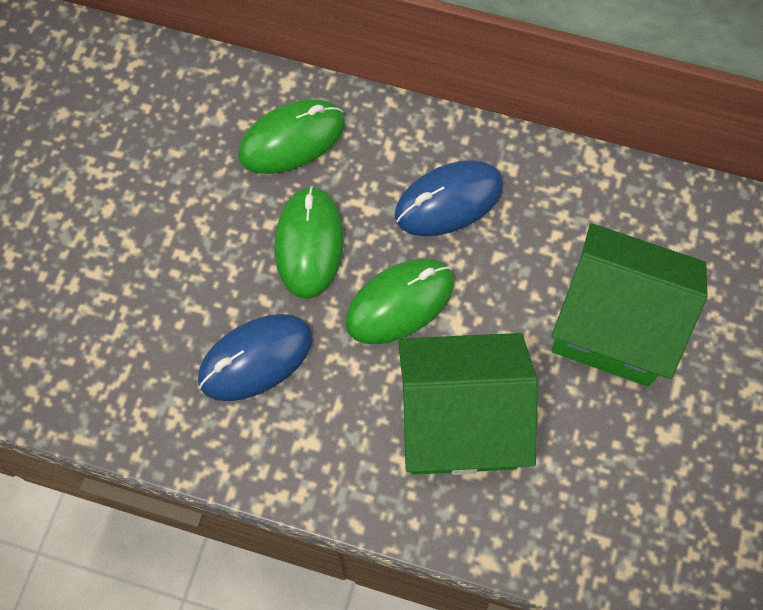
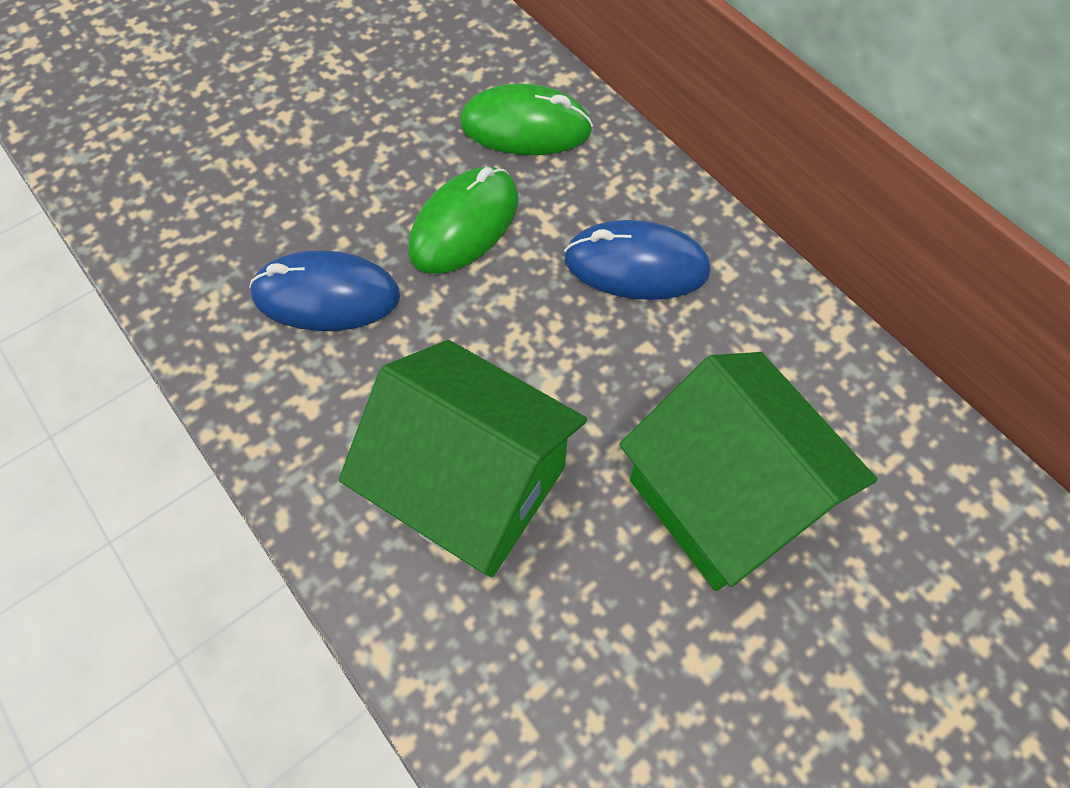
camera: 35 degrees right, 5 degrees down
(400, 303) = (507, 330): green mouse -> none

